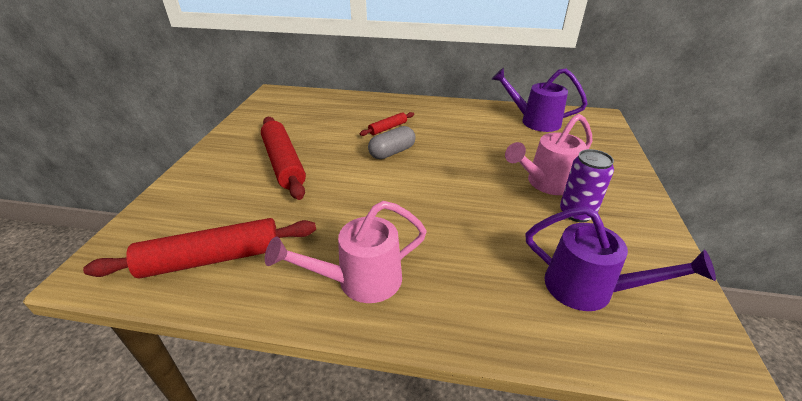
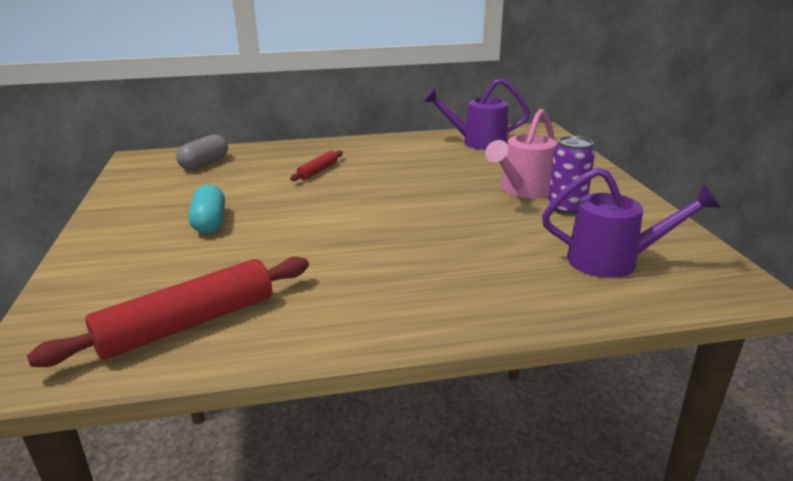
camera: 20 degrees left, 10 degrees down
(283, 163) = (210, 222): red rolling pin -> turquoise capsule
(360, 281) = (385, 303): pink watering can -> none
(392, 152) = (339, 191): grey capsule -> grey capsule (204, 164)

